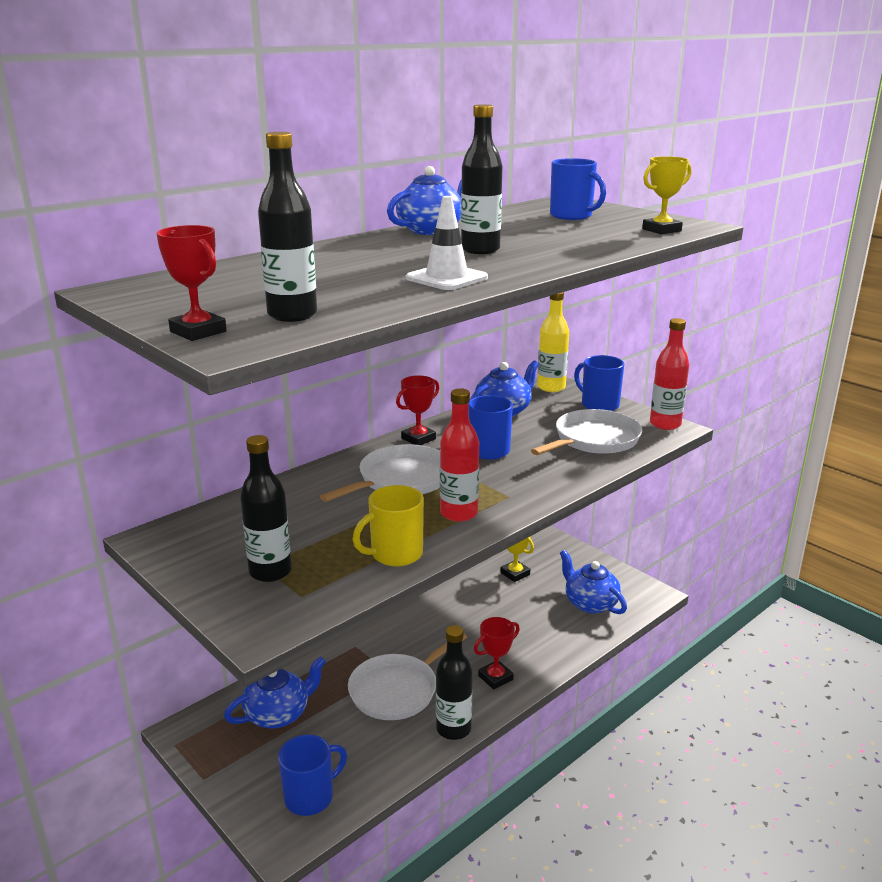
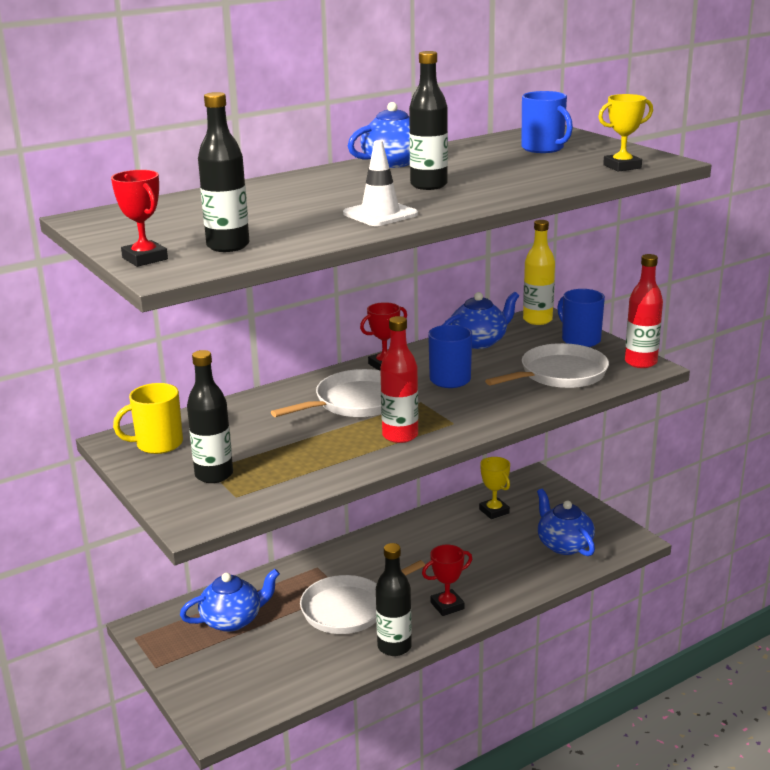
camera: 10 degrees right, 0 degrees up
(310, 797) = (248, 691): blue mug -> none
(395, 554) = (329, 467): yellow mug -> yellow mug (158, 444)

